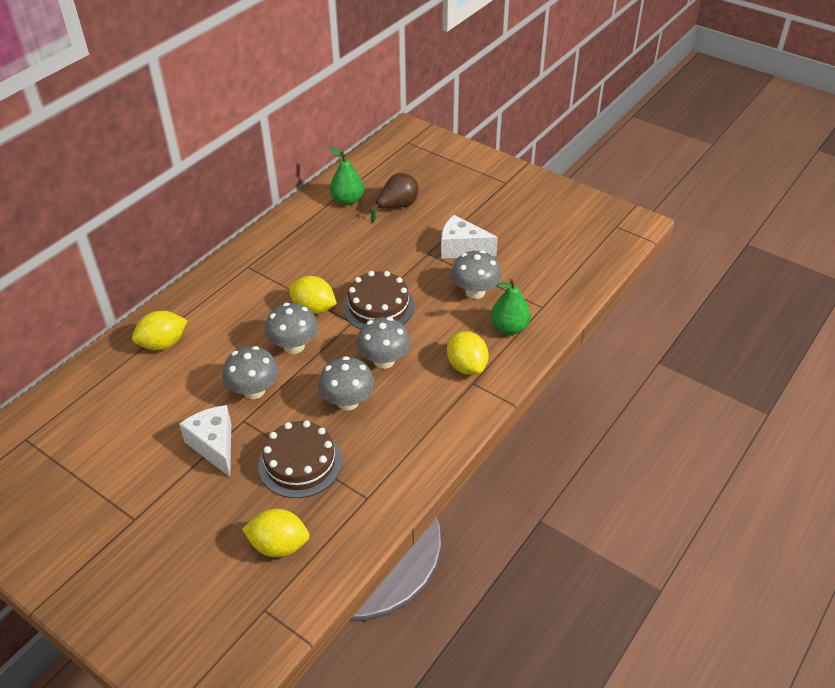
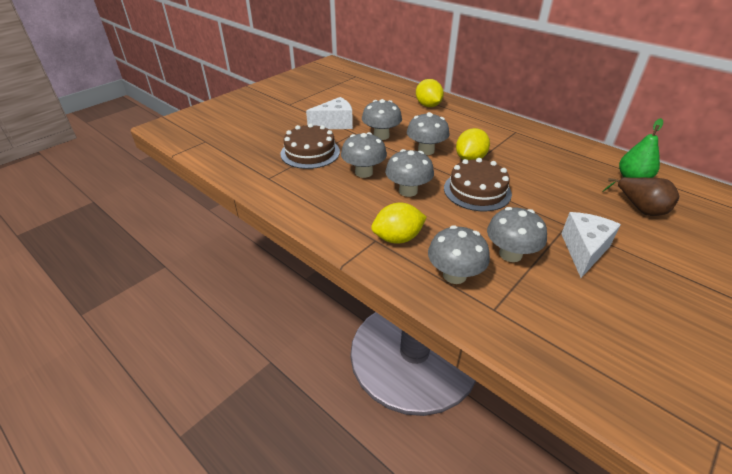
camera: 95 degrees right, 5 degrees down
(279, 545) = (247, 145): yellow lemon -> none
(509, 328) = (454, 275): green pear -> grey mushroom

